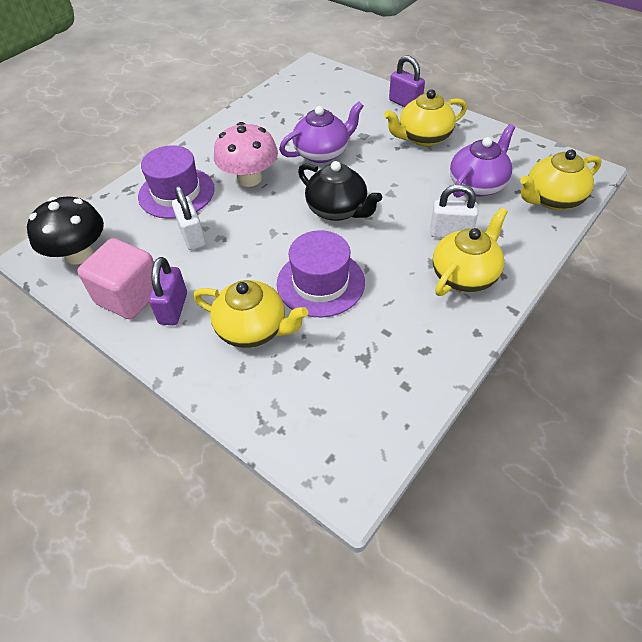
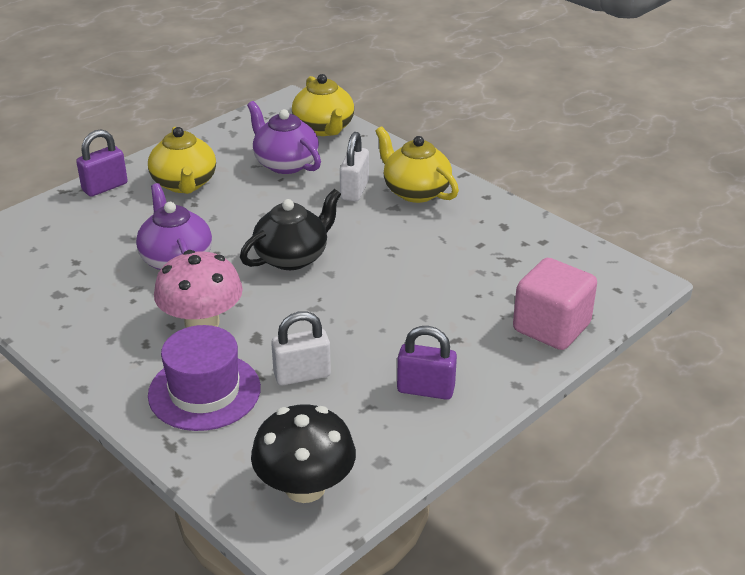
camera: 85 degrees left, 15 degrees down
(129, 296) = (398, 429): pink cube -> pink cube (551, 327)
(253, 329) = (465, 328): yellow teapot -> none
(320, 283) = (407, 278): purple hat -> none

